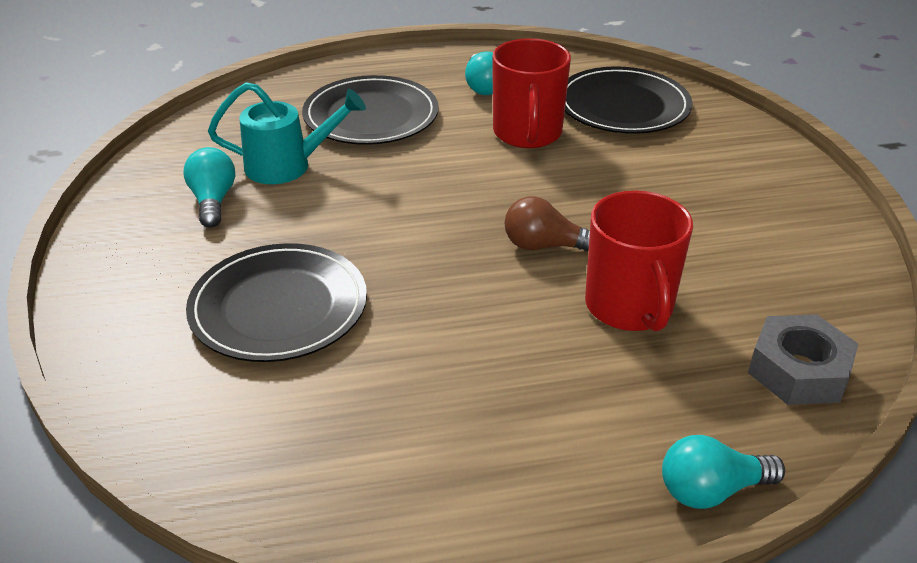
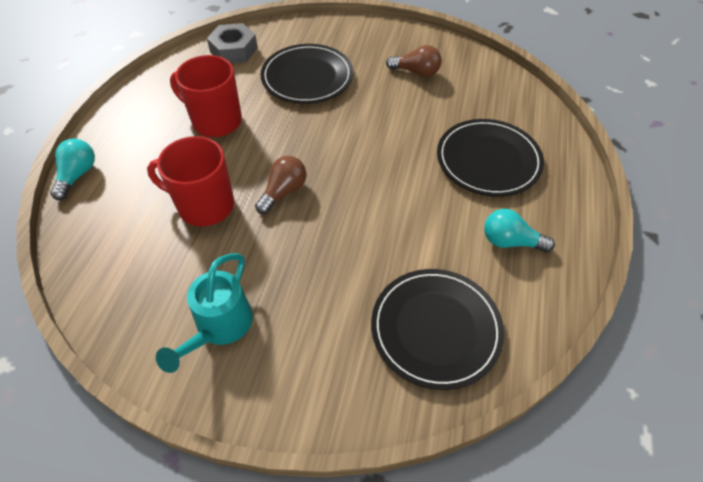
camera: 115 degrees right, 15 degrees up
(213, 201) = (416, 72): turquoise light bulb -> brown light bulb
(287, 166) = (439, 106): turquoise watering can -> turquoise watering can (219, 327)
(527, 133) = (421, 239): red mug -> red mug (215, 121)
(798, 371) = (99, 254): grey nut -> grey nut (233, 50)

